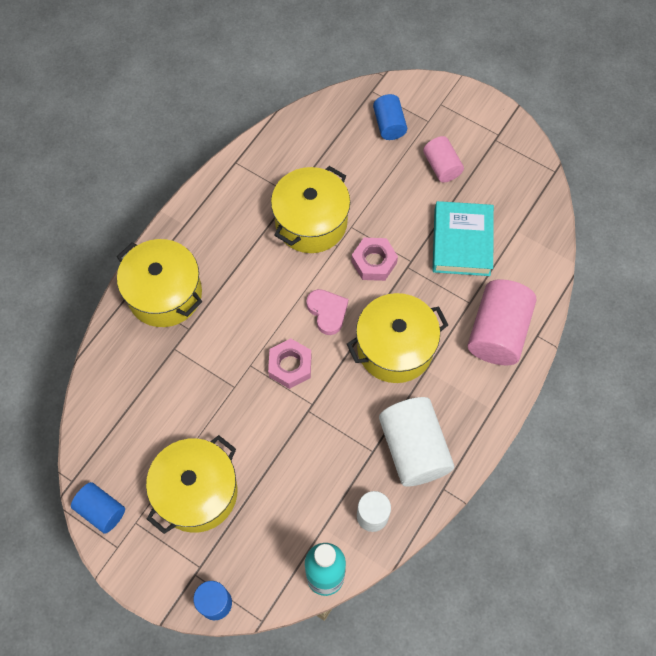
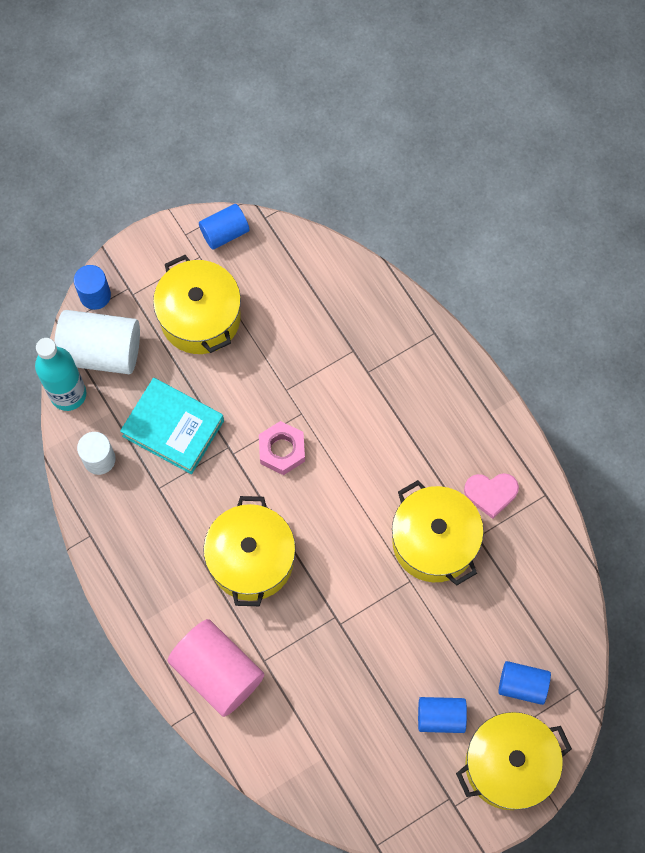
camera: 115 degrees right, 5 degrees up
(165, 294) = (417, 364): yellow pot -> yellow pot (509, 765)
(327, 312) = (322, 511): pink heart -> pink heart (491, 494)
(374, 262) = (356, 584): pink nut -> none
(413, 449) = (141, 527): white cylinder -> white cylinder (101, 351)
(441, 166) = (441, 717): pink cylinder -> blue cylinder
(461, 242) = (337, 689): turquoise book -> turquoise book (173, 428)

